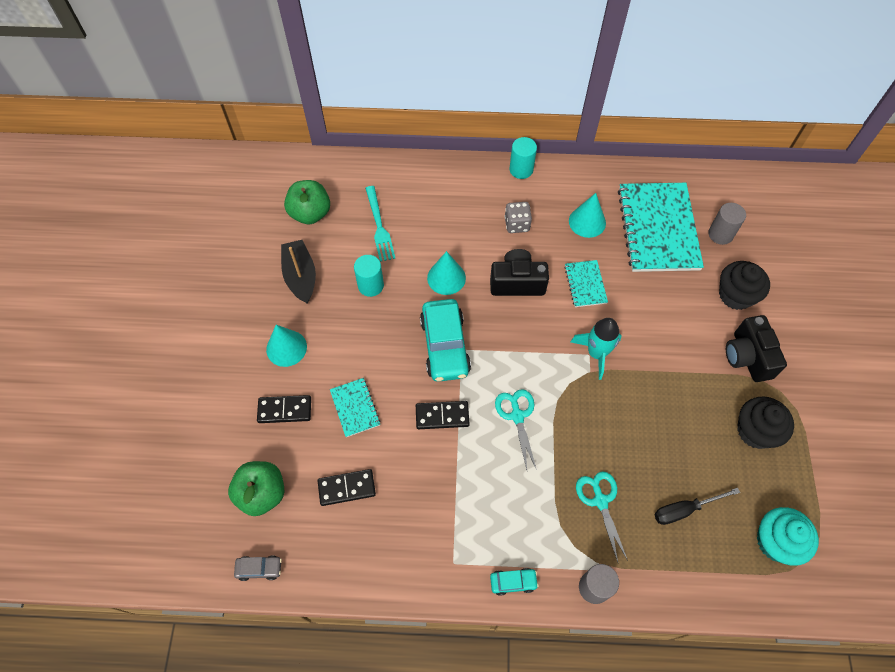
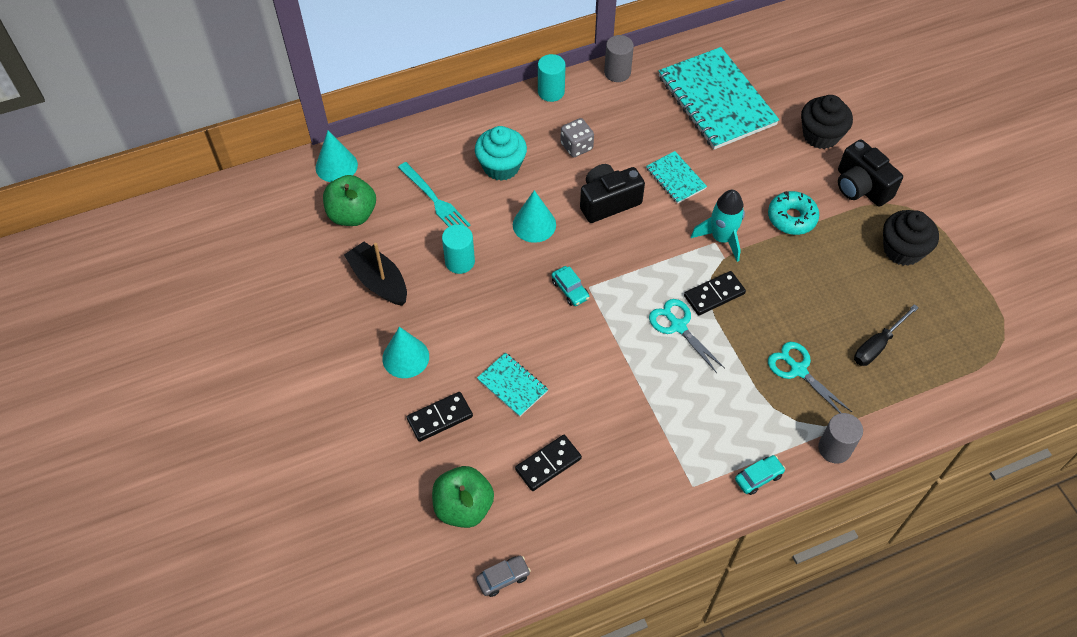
camera: 25 degrees left, 5 degrees down
(442, 416) = (605, 356): black domino -> black domino (714, 294)
(445, 346) = (570, 290): turquoise car -> turquoise car, size x0.47
(587, 222) = (645, 119): turquoise cone -> turquoise cone (336, 166)
(668, 360) = (791, 218): none -> turquoise donut
(720, 234) = (777, 84): grey cylinder -> grey cylinder (617, 72)
(776, 541) = (970, 338): turquoise cupcake -> turquoise cupcake (501, 166)

